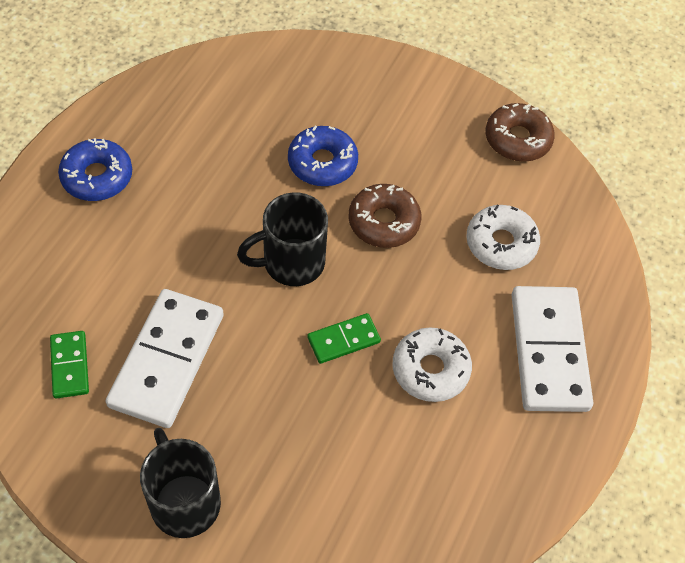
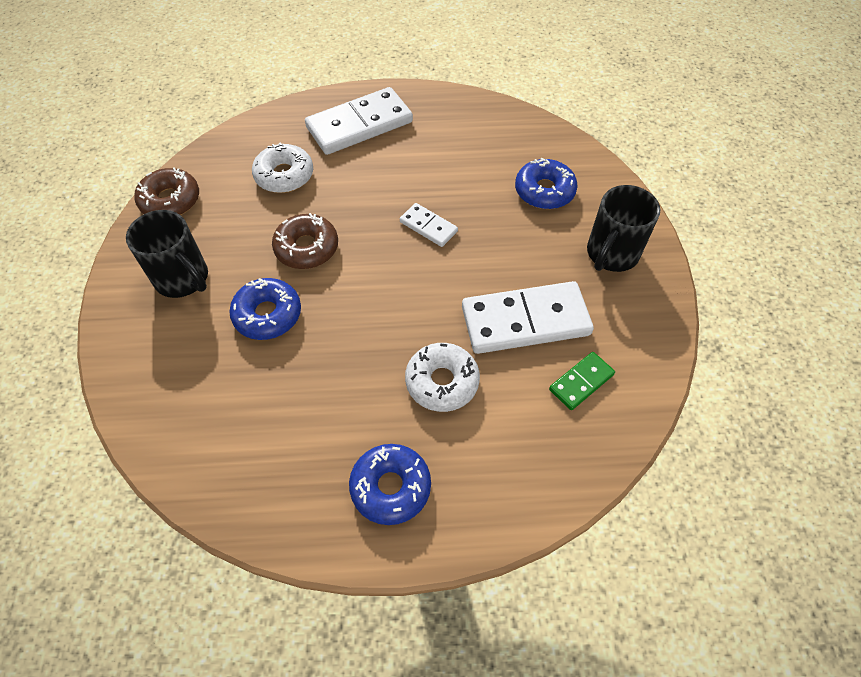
camera: 115 degrees left, 0 degrees up
(291, 263) = (384, 287): black mug -> black mug (183, 279)
(320, 492) = (544, 191): none -> blue donut
(343, 340) = (428, 226): green domino -> white domino
(430, 369) = (416, 174): white donut -> white donut (442, 382)

